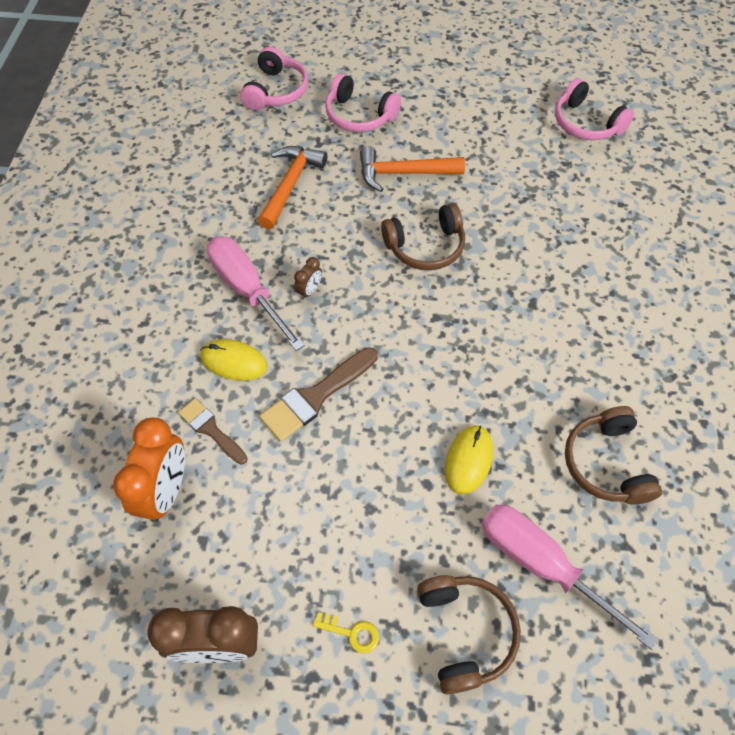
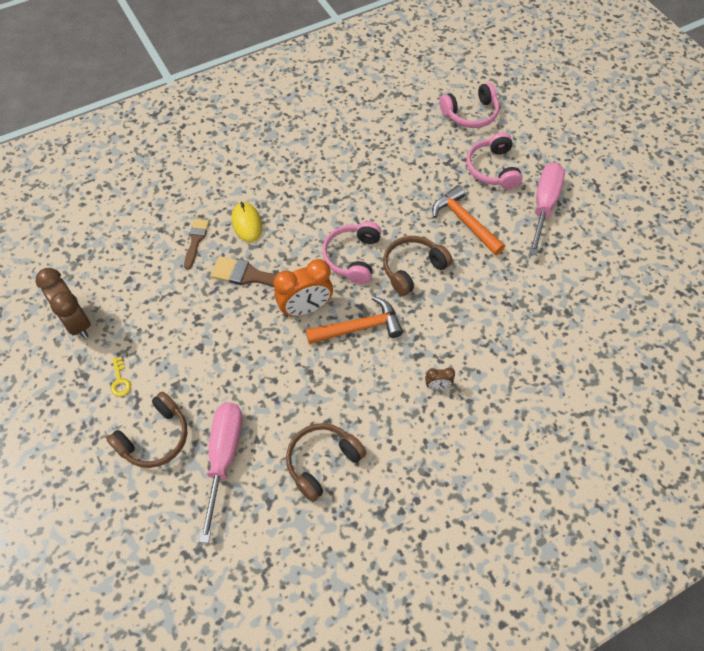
camera: 55 degrees right, 0 degrees up
(166, 491) = (146, 245): orange clock -> orange clock (305, 308)
(248, 290) = (301, 198): pink screwdriver -> pink screwdriver (544, 206)
(290, 184) = (399, 169): orange hammer -> orange hammer (359, 327)
(309, 291) = (325, 228): brown clock -> brown clock (437, 386)
(425, 247) = (412, 269): brown headphones -> brown headphones turned 105 degrees clockwise
(468, 460) = (268, 380): yellow mouse -> none
(585, 123) = (622, 305): pink headphones -> pink headphones (353, 257)

